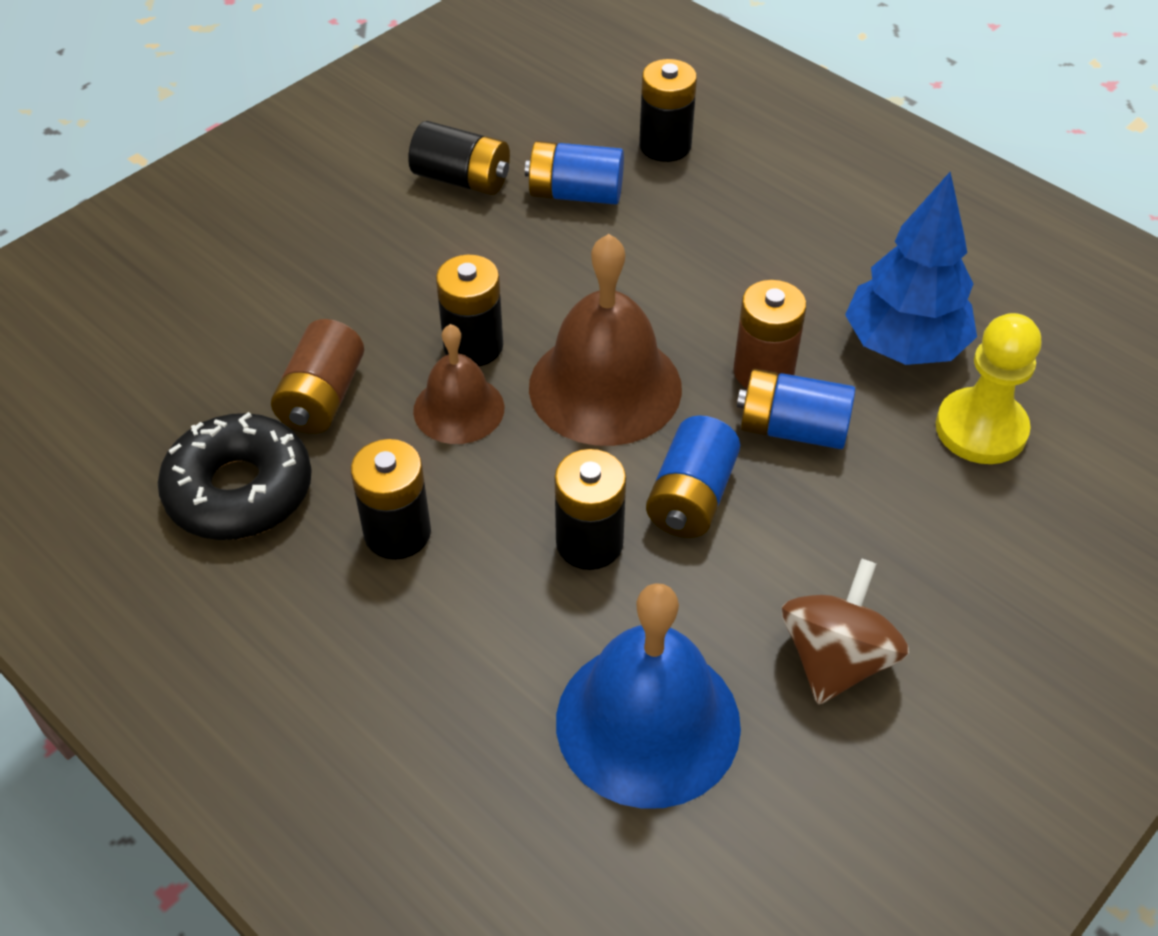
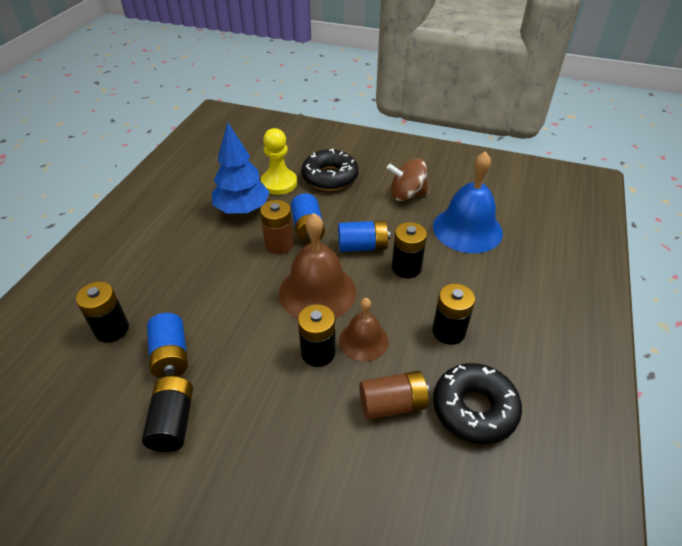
camera: 115 degrees left, 5 degrees down
(973, 530) = (330, 177): none -> black donut

